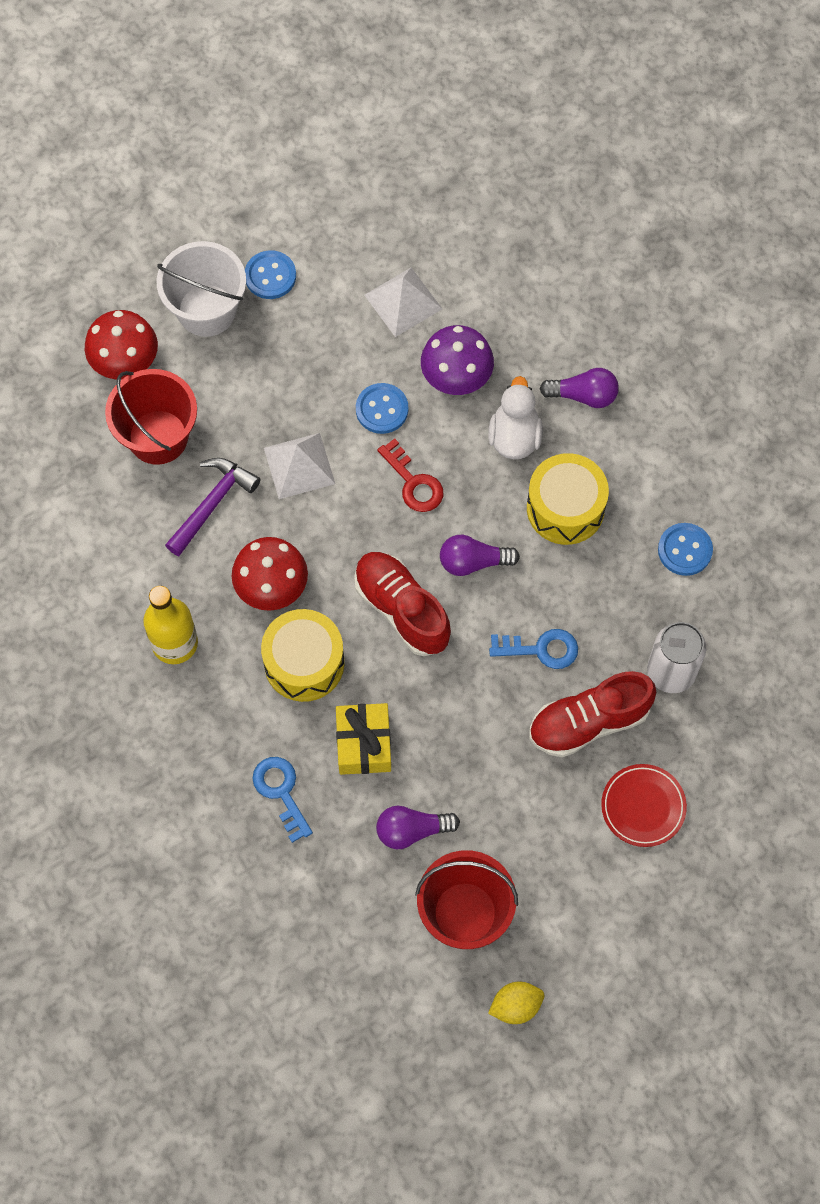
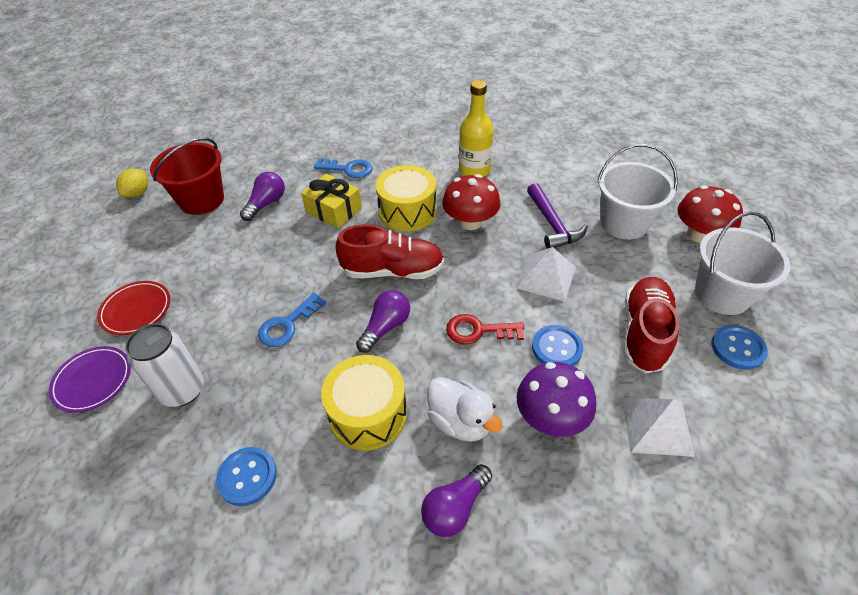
camera: 130 degrees right, 20 degrees down
(158, 437) = (624, 223): red bucket -> white bucket
(589, 722) = (215, 318): red shoe -> red shoe (644, 333)
(729, 757) = (93, 381): none -> purple plate

